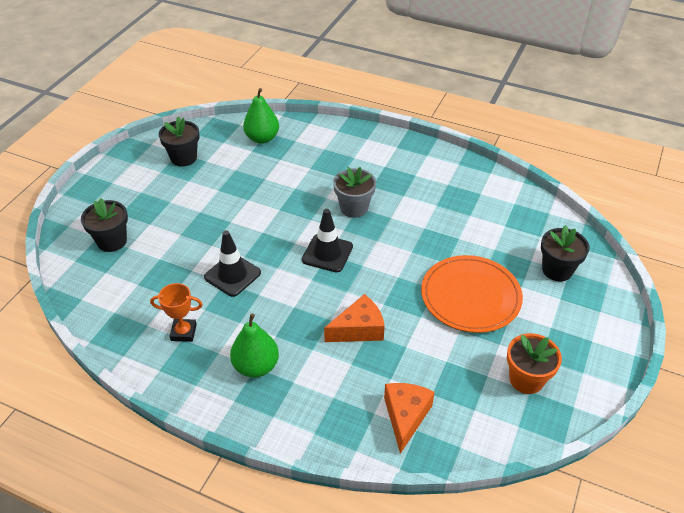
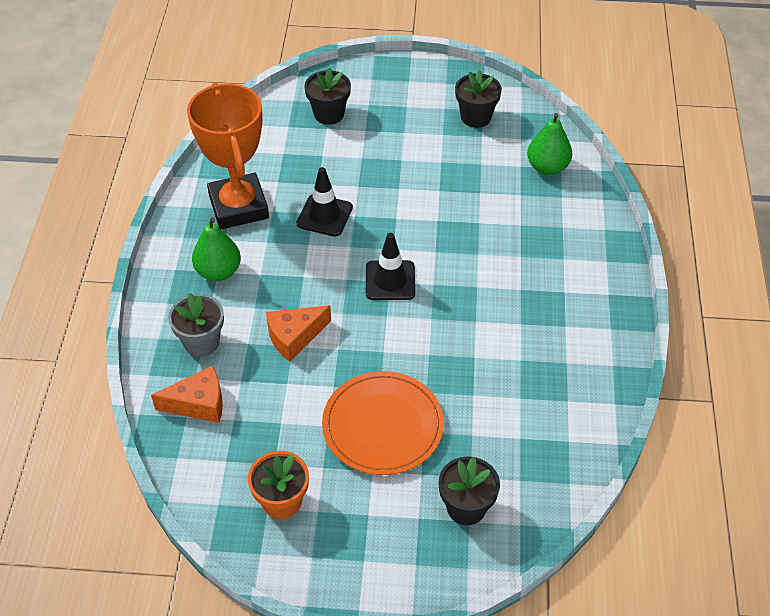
camera: 70 degrees right, 5 degrees up
(183, 332) = (238, 206): orange trophy -> orange trophy, size x2.26
(354, 208) = (473, 283): grey flower pot -> grey flower pot (201, 342)
(359, 329) = (294, 337): orange cheese -> orange cheese turned 105 degrees clockwise

